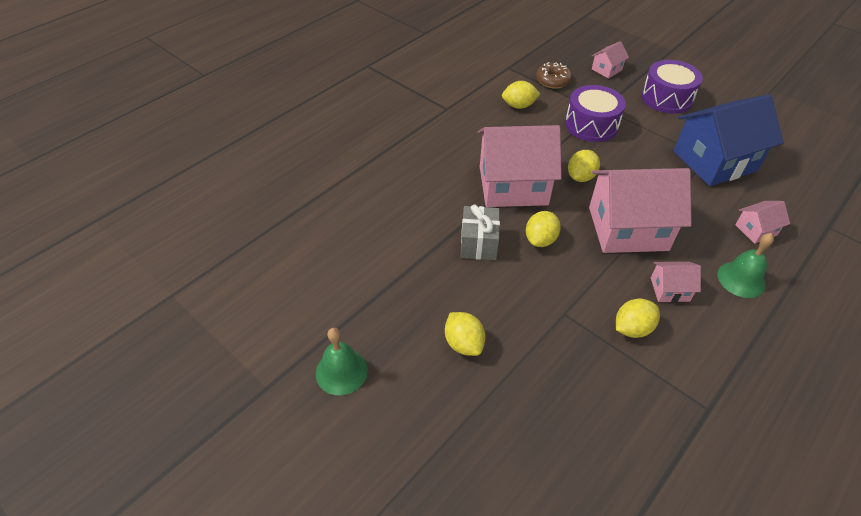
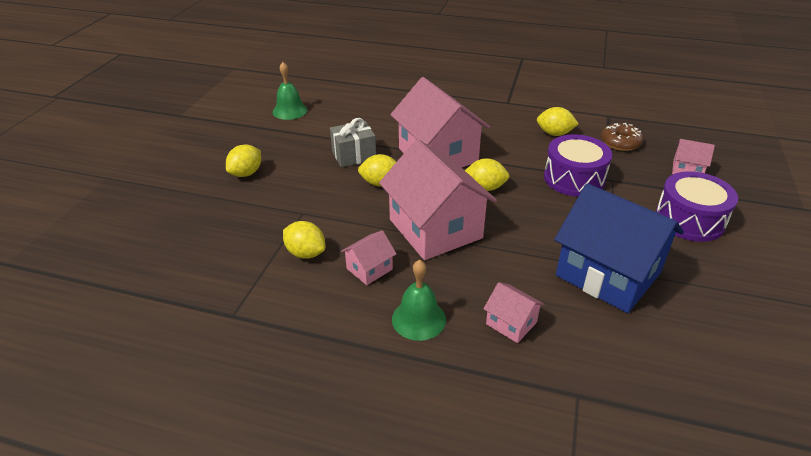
camera: 65 degrees right, 10 degrees down
(341, 371) = (201, 134): green bell -> green bell (290, 111)
(519, 106) = (554, 133): yellow lemon -> yellow lemon turned 45 degrees counterclockwise
(669, 289) = (369, 269): pink house -> pink house turned 75 degrees clockwise

